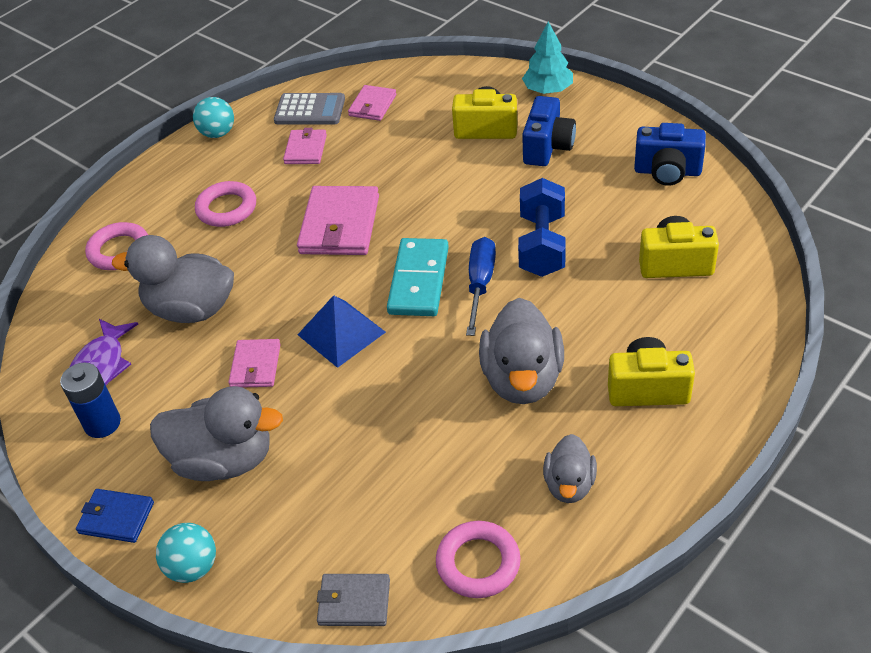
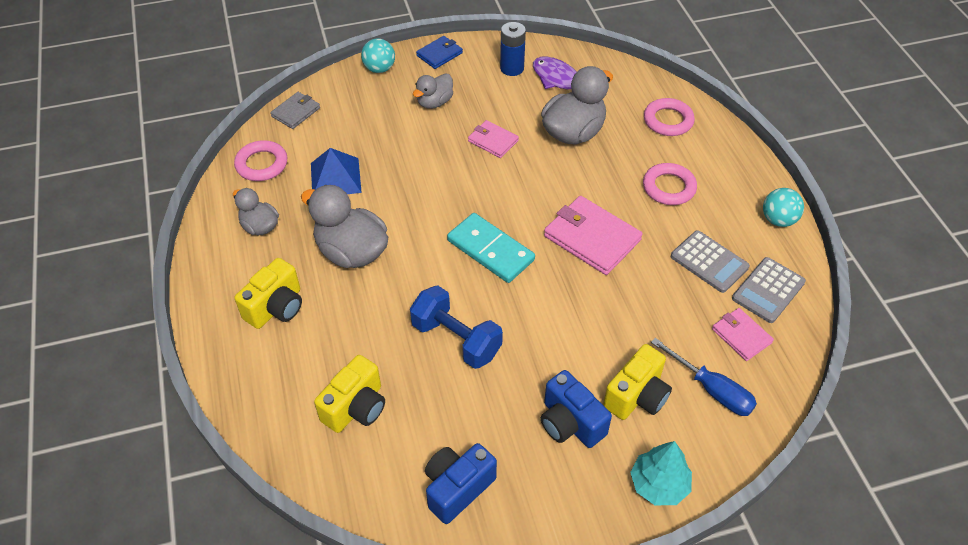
camera: 120 degrees right, 5 degrees up
(224, 460) = (434, 102): grey duck -> grey duck, size x0.58
(305, 149) = (709, 262): pink wallet -> grey calculator
(341, 333) = (481, 189): blue pyramid -> blue pyramid (335, 177)
(480, 284) = (453, 280): blue screwdriver -> blue screwdriver (712, 389)

